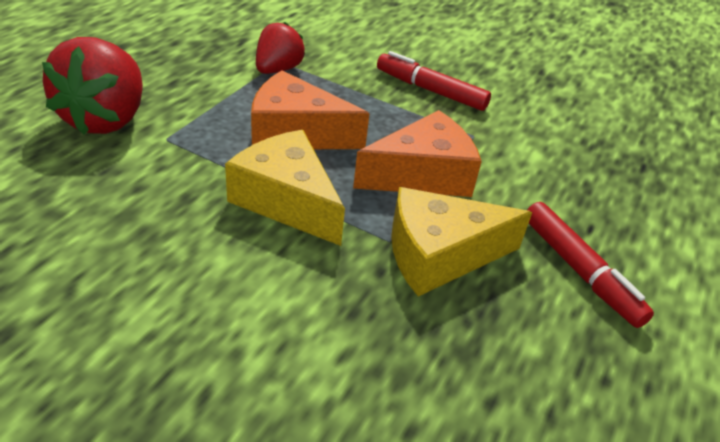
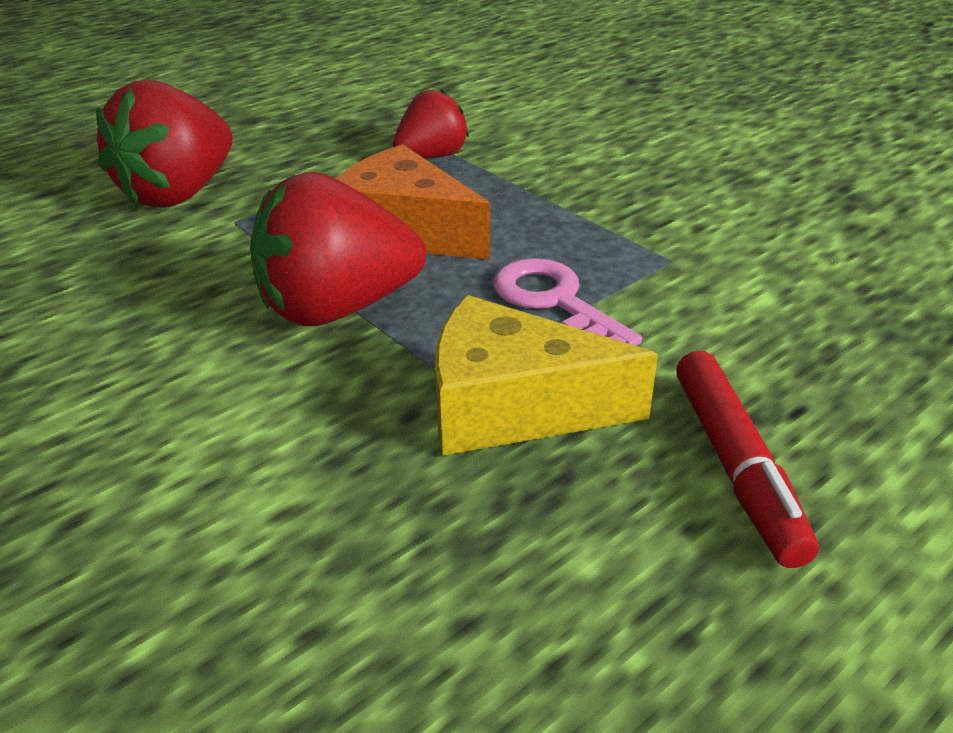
camera: 25 degrees right, 5 degrees down
(287, 200) = (337, 308): yellow cheese -> red strawberry
(422, 175) = (555, 301): orange cheese -> pink key
(430, 90) = (638, 198): red marker -> none

